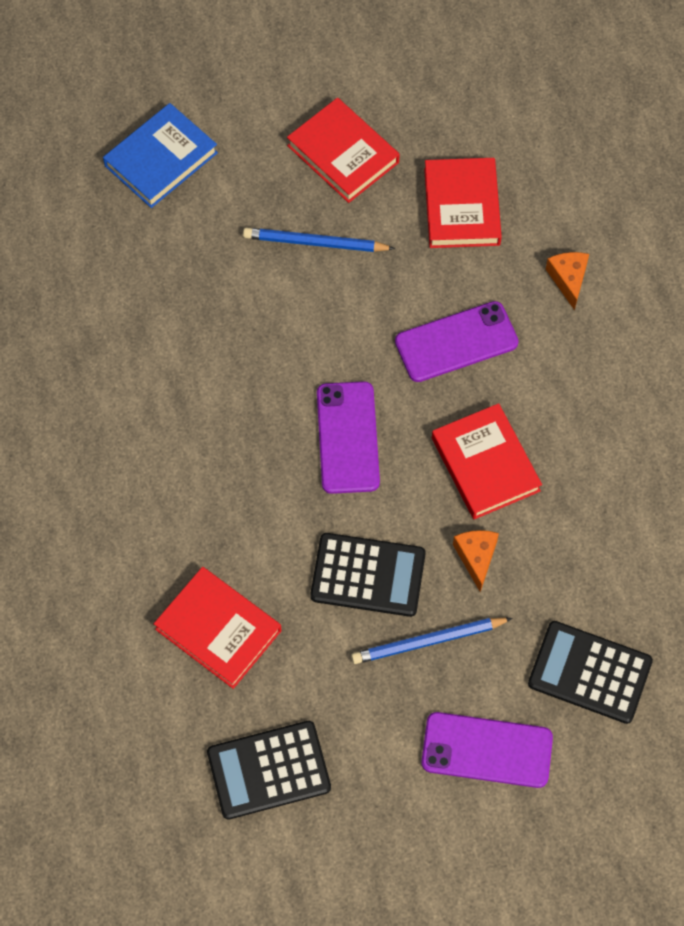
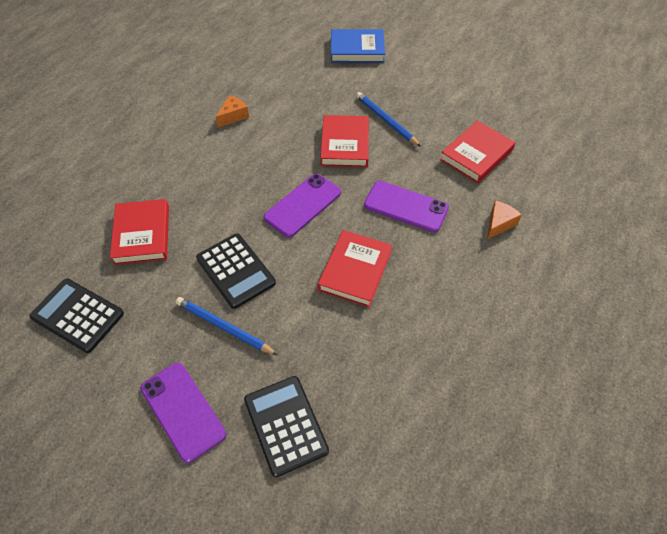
camera: 45 degrees right, 10 degrees down
(343, 154) = (441, 98): red book -> red book (344, 144)
(476, 557) = (297, 309): orange cheese -> orange cheese (233, 116)

